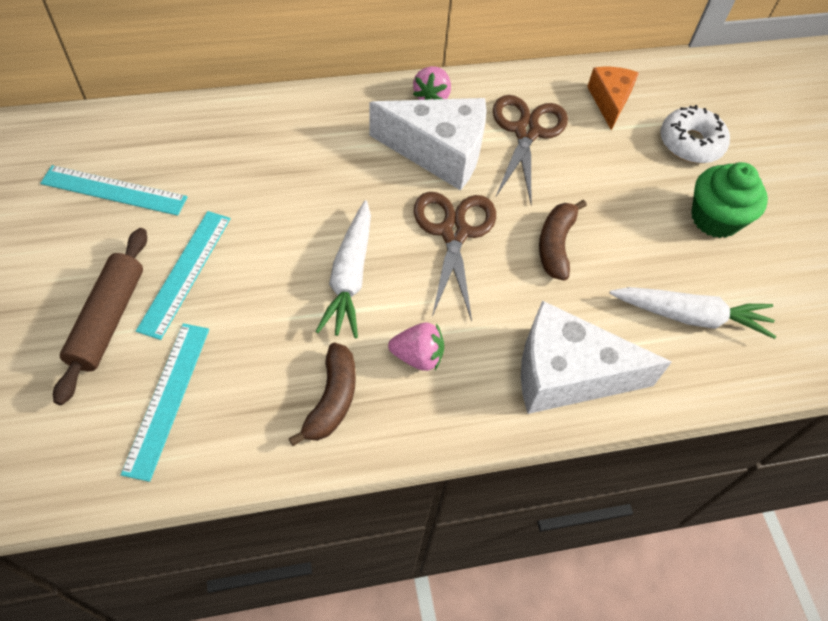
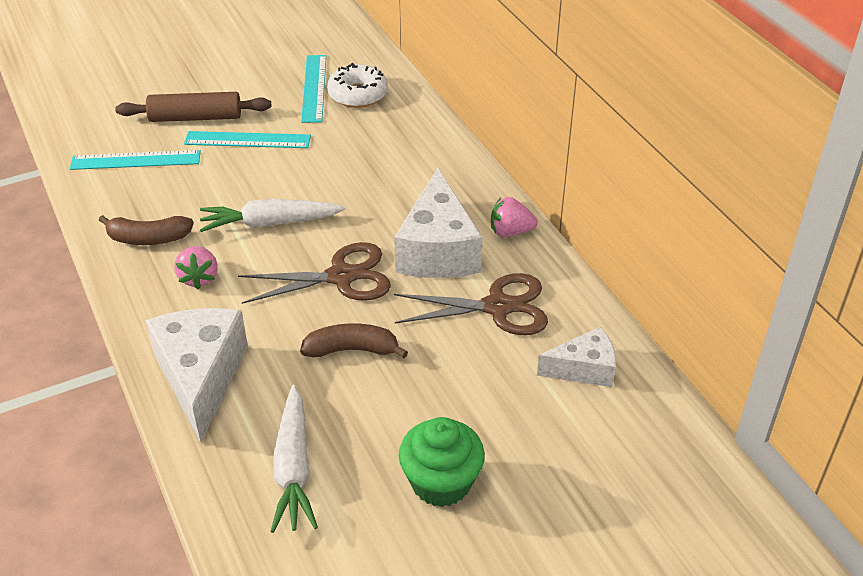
camera: 80 degrees right, 15 degrees down
(609, 101) = (584, 369): orange cheese -> white cheese
(690, 143) = (554, 451): white donut -> white donut (358, 94)

